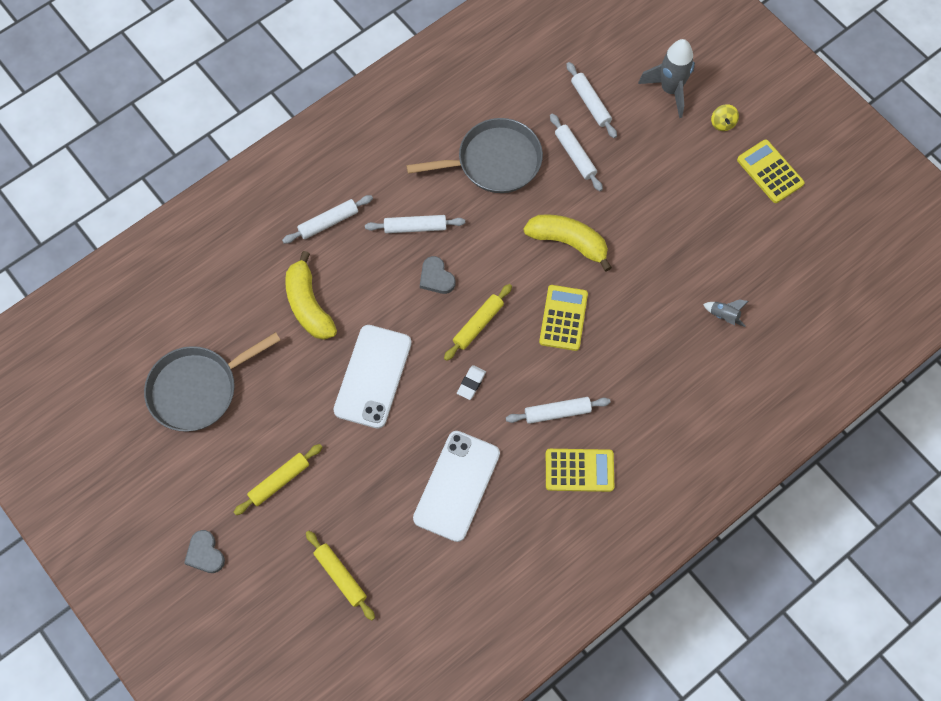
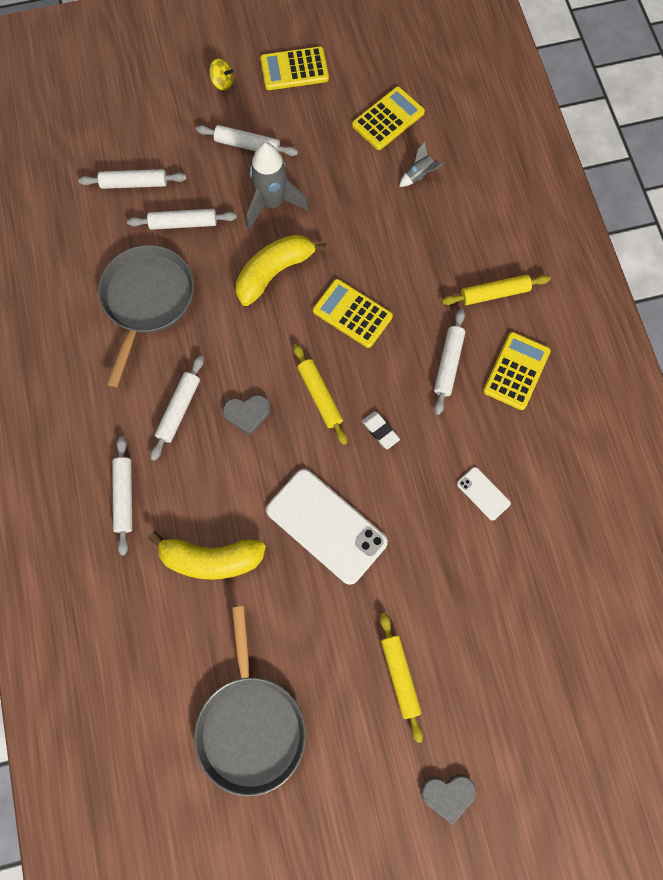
camera: 65 degrees left, 5 degrees up
(340, 576) = (532, 653): yellow rolling pin -> yellow rolling pin (494, 293)
(456, 486) = (483, 493): white phone -> white phone, size x0.45
(670, 90) = (161, 109): grey rocket -> grey rocket (272, 203)
(674, 169) = (247, 145): none -> white rolling pin
(765, 267) = (388, 119): none -> yellow calculator

